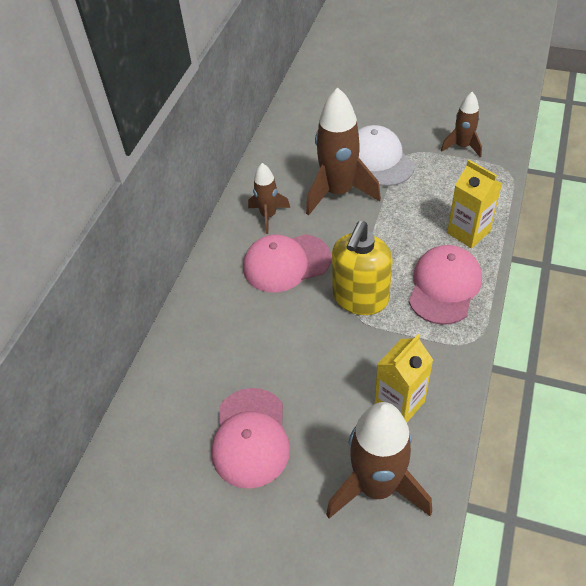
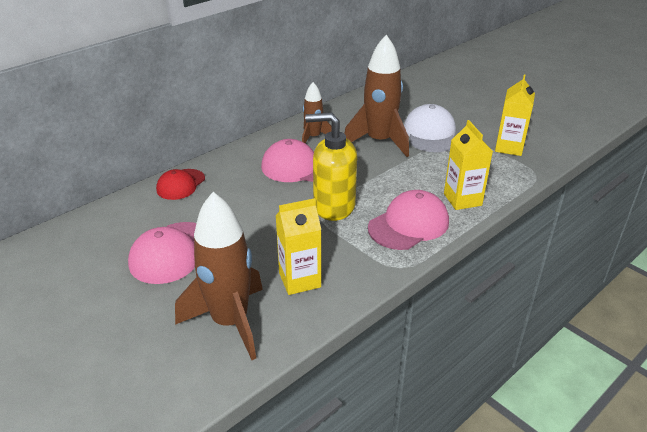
camera: 25 degrees right, 15 degrees down
(182, 345) = (180, 184): none -> red cap
(360, 298) = (333, 206): yellow soap dispenser -> yellow soap dispenser turned 45 degrees clockwise
(462, 146) = (509, 147): brown rocket -> yellow carton

